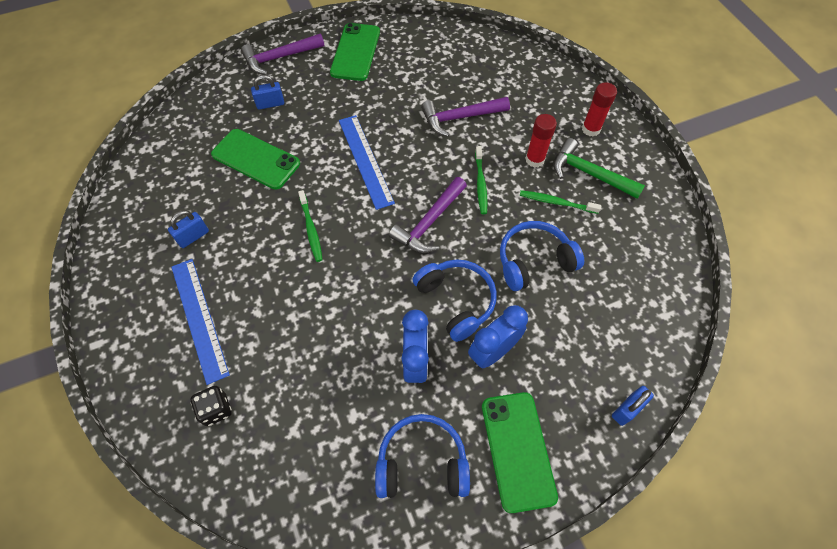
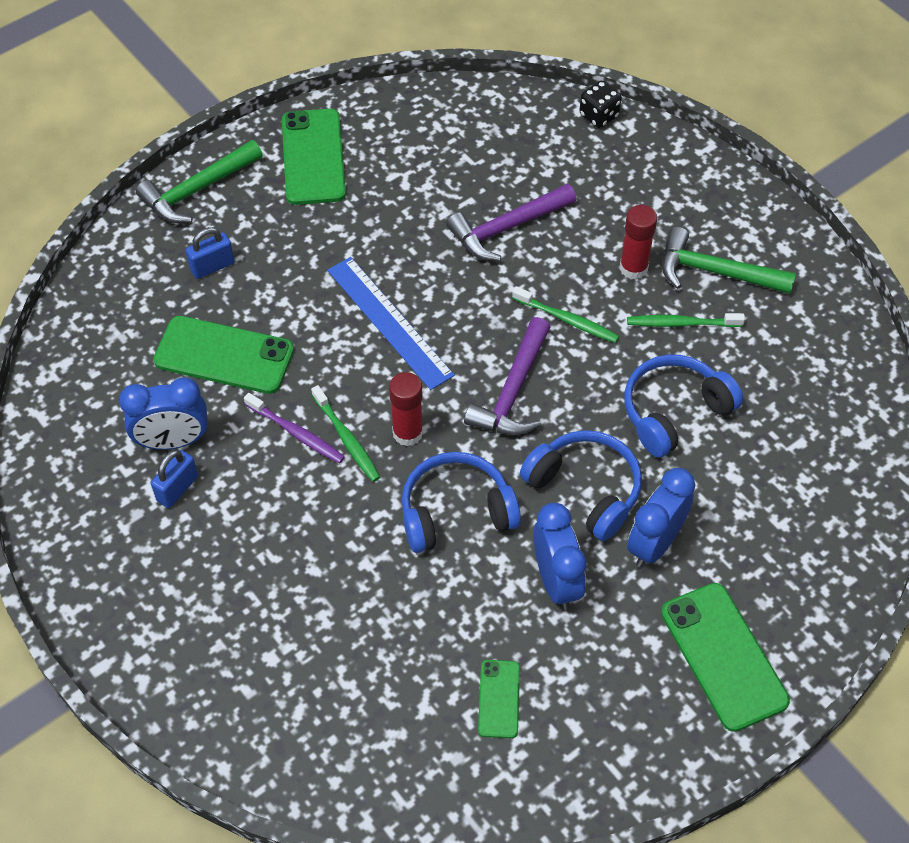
camera: 15 degrees left, 5 degrees down
(199, 318) = (234, 598): blue ruler -> none
(203, 206) = (173, 441): none -> blue clock
(216, 409) = (309, 707): black dice -> black dice (599, 116)
(279, 58) = (197, 190): purple hammer -> green hammer
(281, 218) = (297, 433): none -> purple toothbrush
(346, 439) = (499, 699): none -> green phone
(422, 462) = (606, 701): blue headphones -> blue headphones (456, 511)
(480, 184) = (567, 320): green toothbrush -> green toothbrush turned 45 degrees counterclockwise
(591, 129) = (700, 206): red glue stick -> red glue stick (407, 433)
(627, 409) = (846, 573): blue padlock -> none

